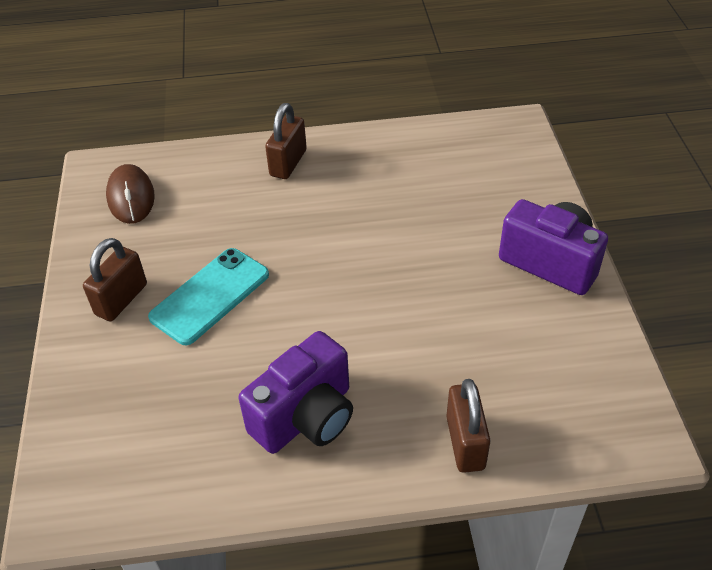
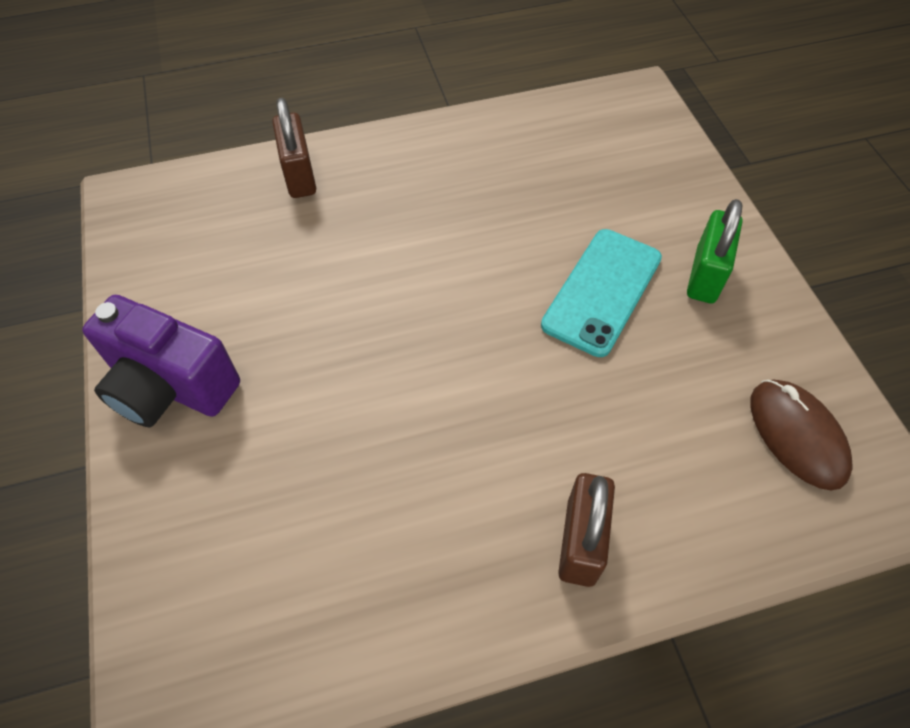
camera: 170 degrees right, 10 degrees up
(121, 299) = (705, 275): brown padlock -> green padlock
(306, 417) = (453, 180): purple camera -> none

